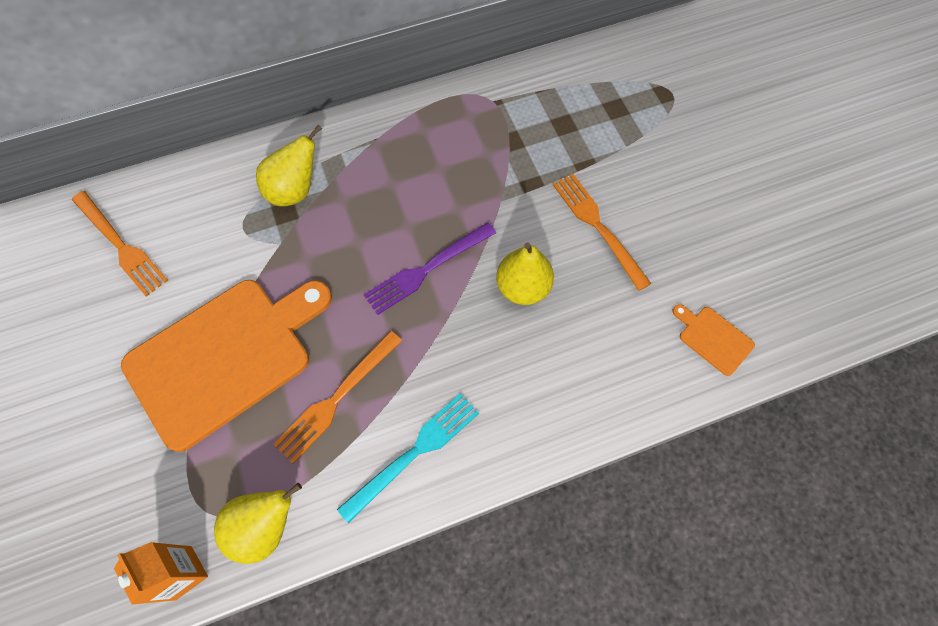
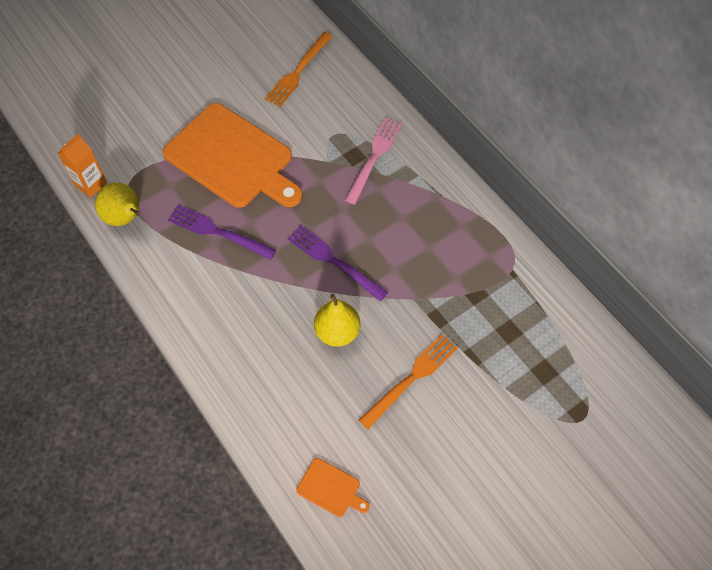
camera: 75 degrees right, 5 degrees down
(295, 190) = (374, 156): yellow pear -> pink fork
(336, 400) = (217, 232): orange fork -> purple fork
(415, 451) = (190, 290): turquoise fork -> none
(713, 338) = (331, 488): orange cutting board -> orange cutting board turned 90 degrees clockwise

